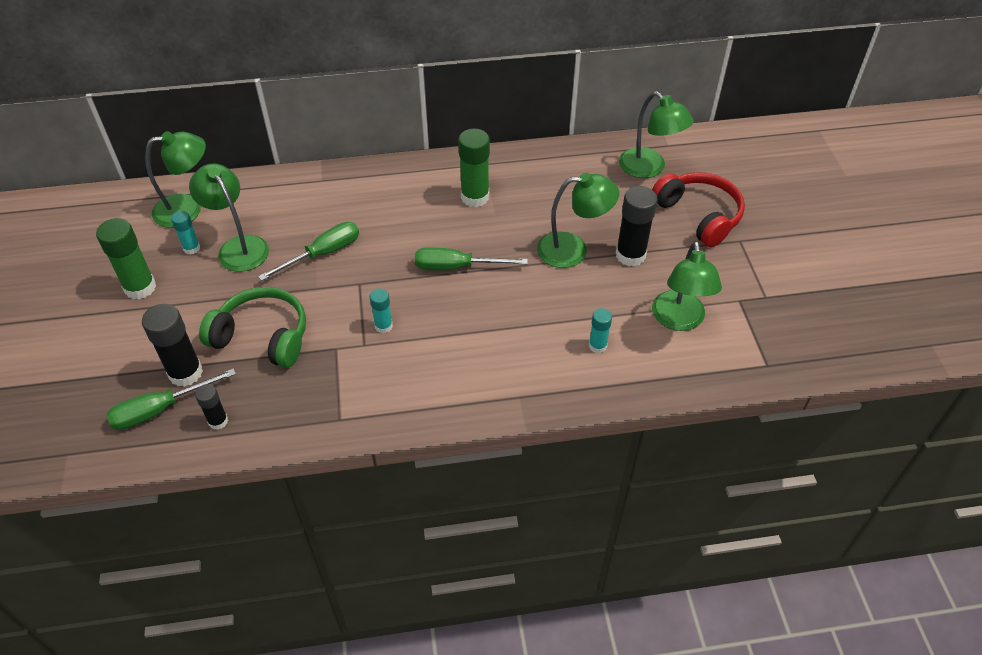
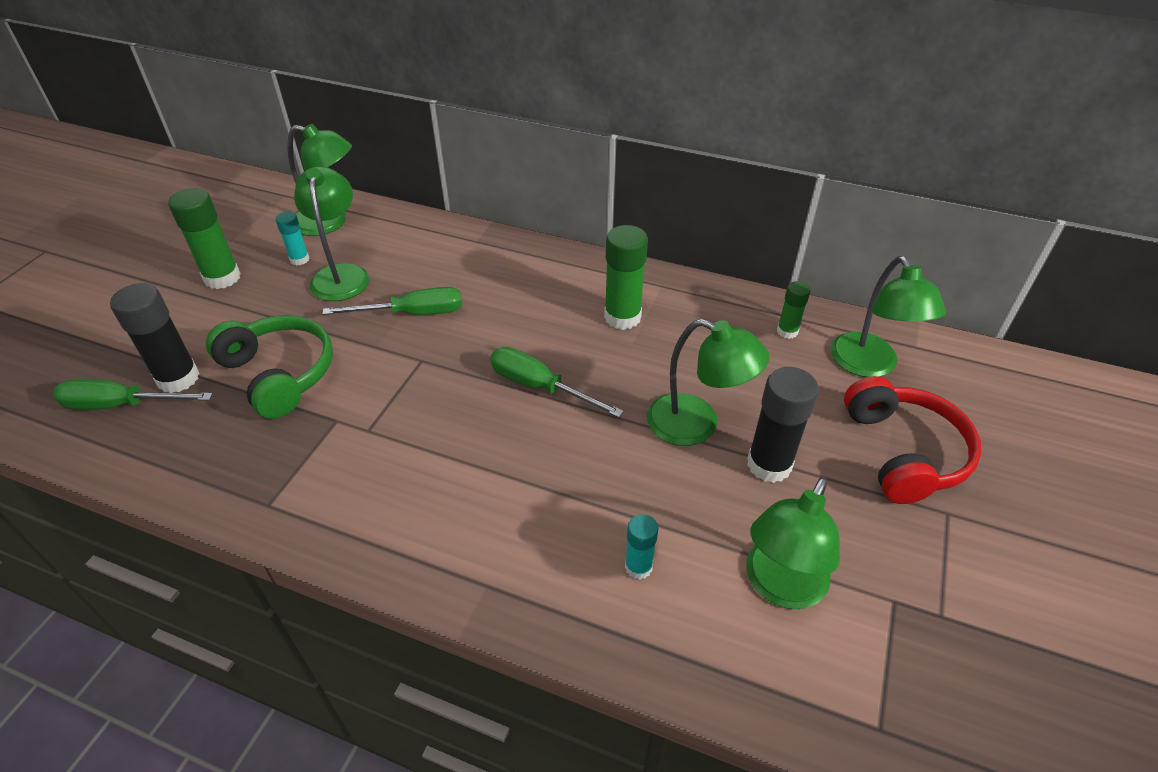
camera: 30 degrees right, 5 degrees down
(218, 421) = (156, 444): black glue stick -> none
(383, 326) = (405, 418): turquoise glue stick -> none
(587, 165) = (787, 331): none -> green glue stick

